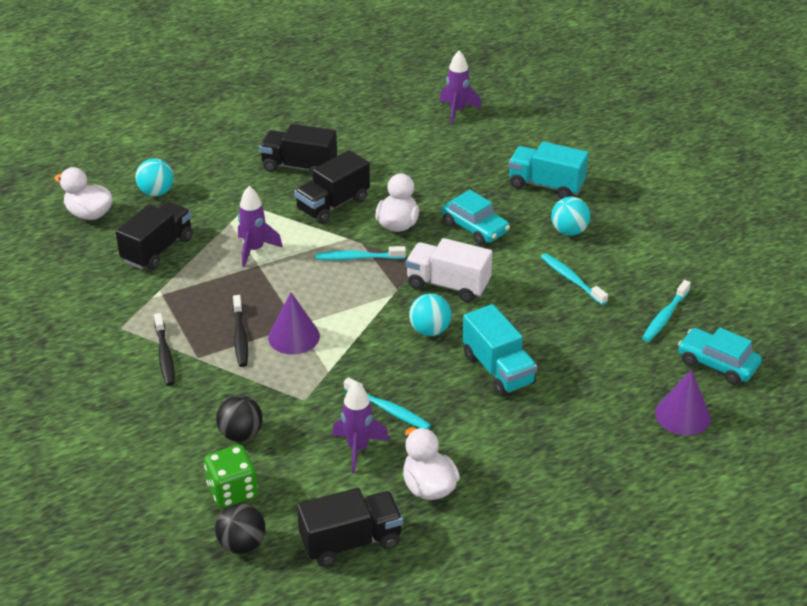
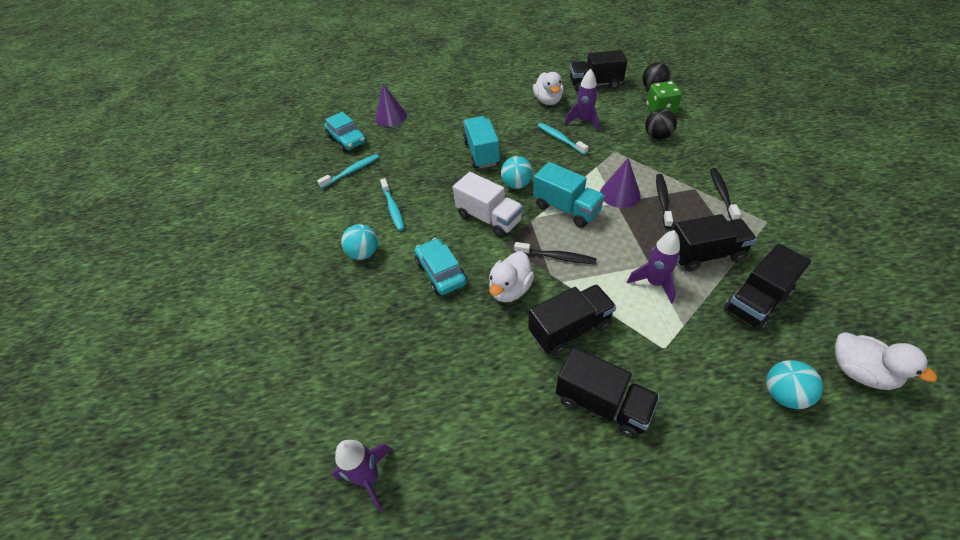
camera: 160 degrees left, 10 degrees up
(199, 283) = (705, 254): none -> black truck
(358, 258) = (556, 257): turquoise toothbrush -> black toothbrush
(546, 185) = (347, 312): turquoise truck -> turquoise truck (566, 209)

